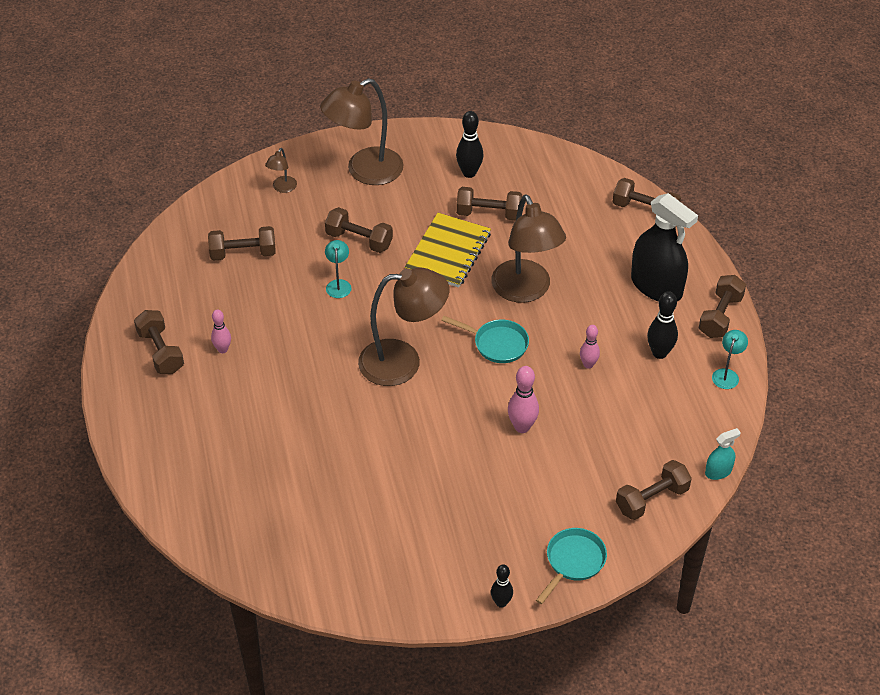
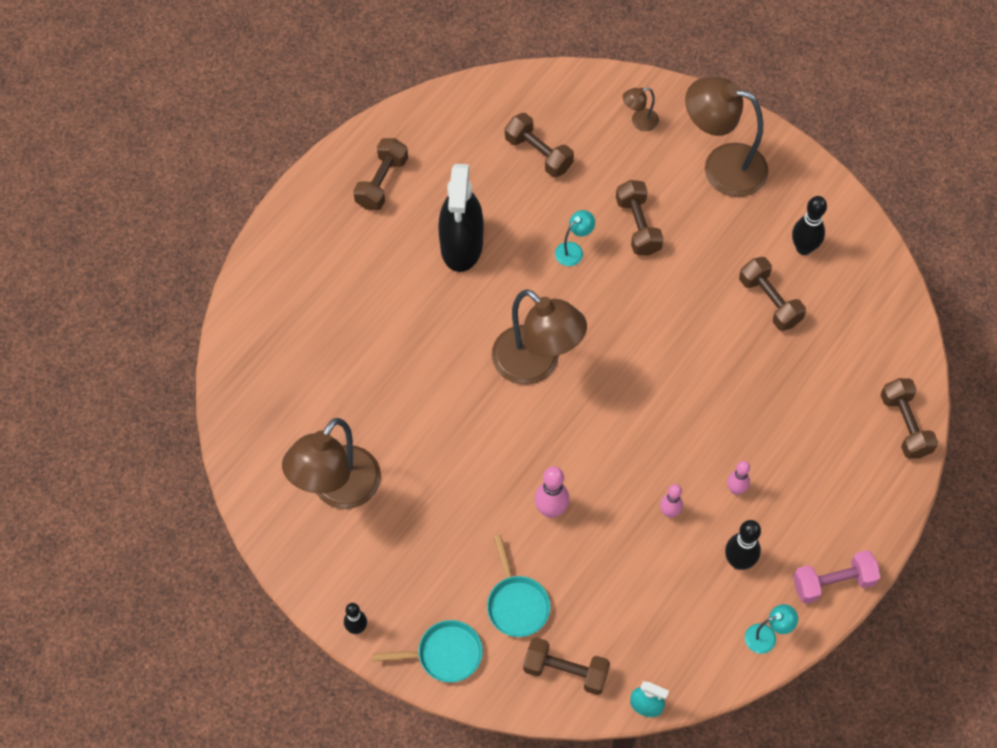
camera: 50 degrees right, 15 degrees up
(223, 349) = (425, 223): pink bowling pin -> pink bowling pin (736, 489)
(448, 252) = (692, 304): yellow notebook -> none
(497, 344) = (624, 422): turquoise pan -> turquoise pan (517, 604)
(525, 291) = (707, 399): brown lamp -> brown lamp (337, 490)
(656, 286) = (817, 502): black spray bottle -> black spray bottle (461, 245)
(720, 316) = (833, 582): brown dumbbell -> pink dumbbell

